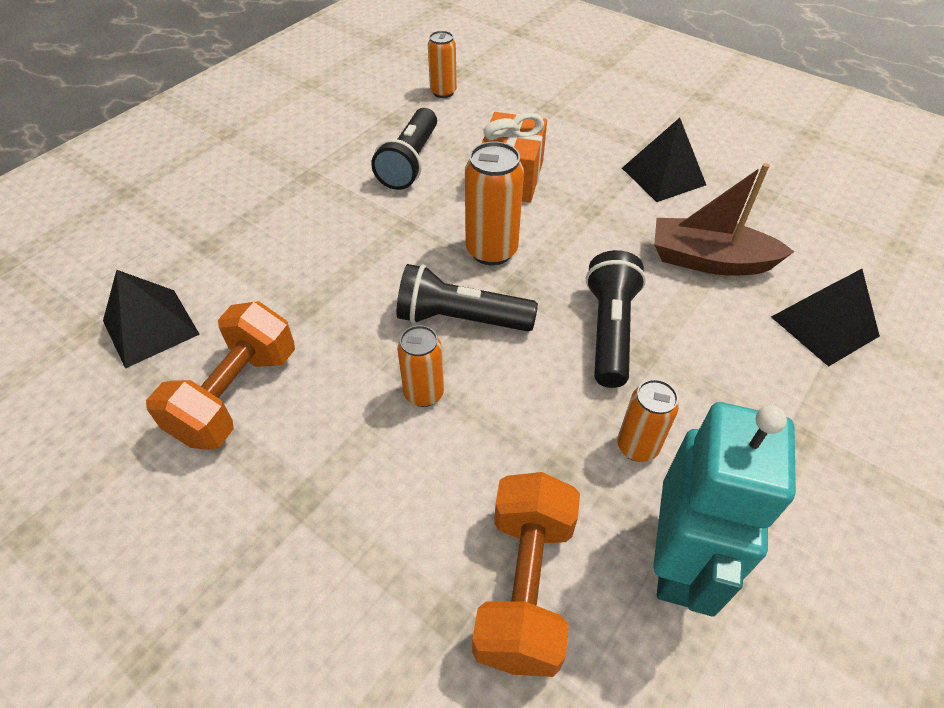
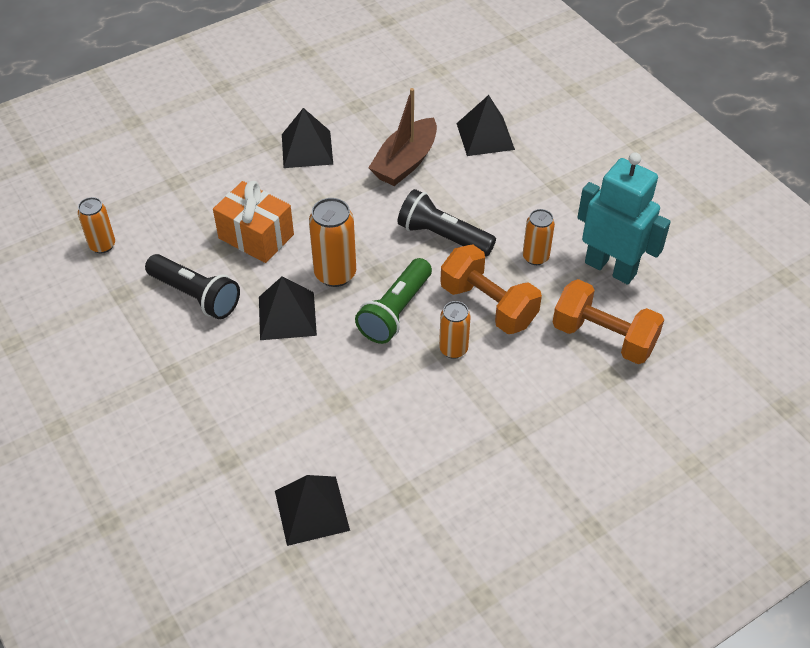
camera: 70 degrees left, 0 degrees up
(236, 395) = (409, 458): orange dumbbell -> orange dumbbell (488, 305)
(412, 231) = (287, 316): none -> black pyramid
(460, 319) = (395, 311): black flashlight -> green flashlight

